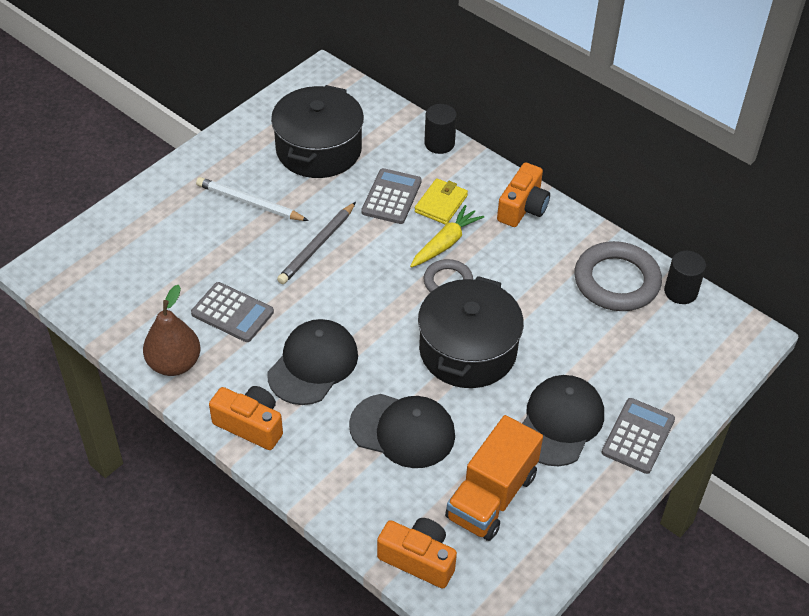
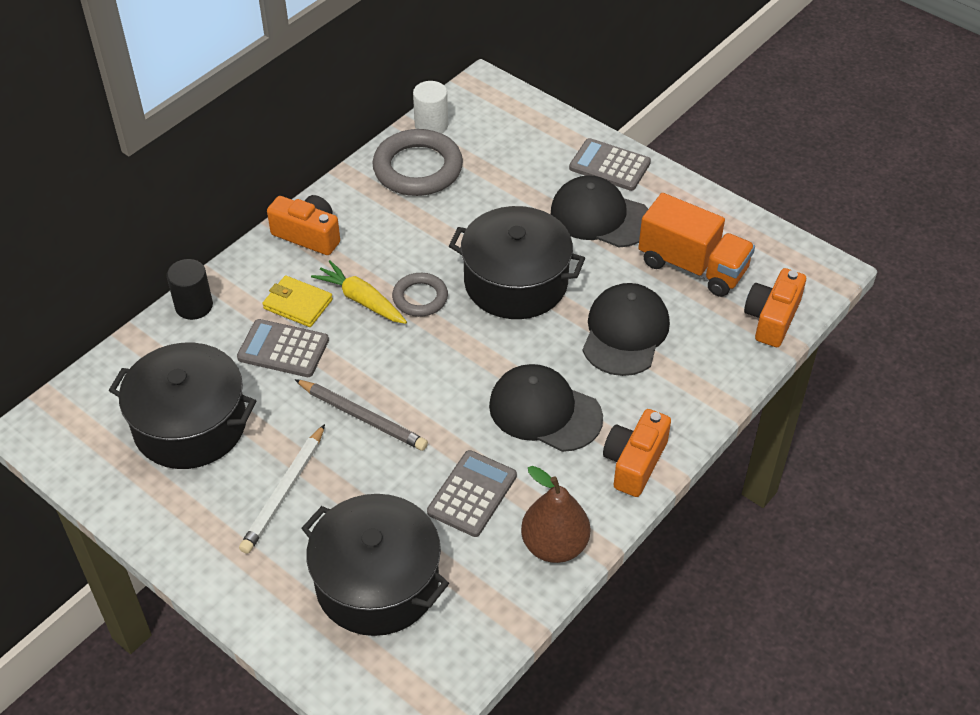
camera: 90 degrees left, 0 degrees up
(160, 256) = (377, 582): none -> black pot
(680, 292) = (431, 125): black cylinder -> white cylinder

